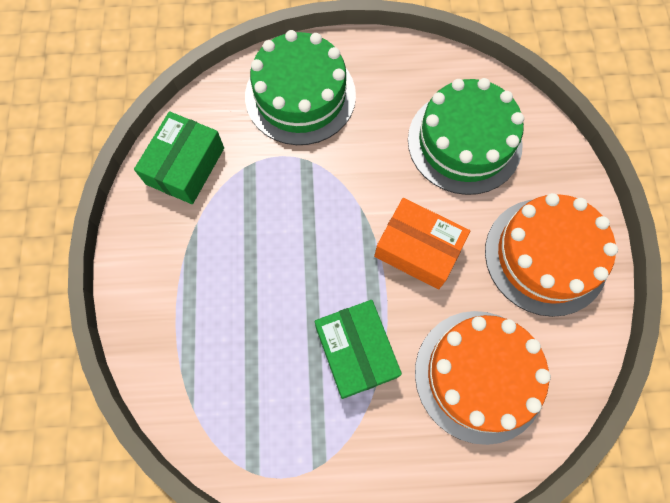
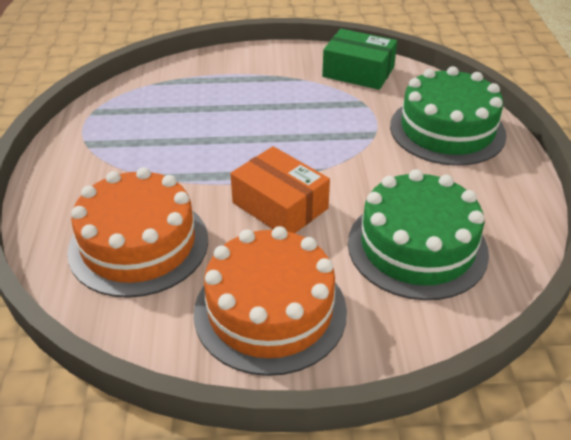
camera: 90 degrees right, 30 degrees down
(356, 352) = (178, 163): green box -> none
(418, 249) = (280, 205): orange box -> orange box turned 75 degrees counterclockwise

